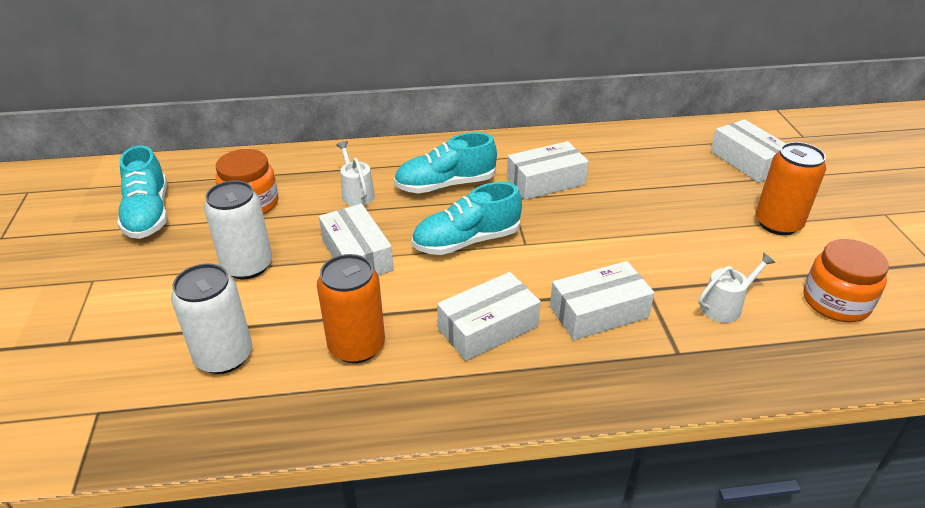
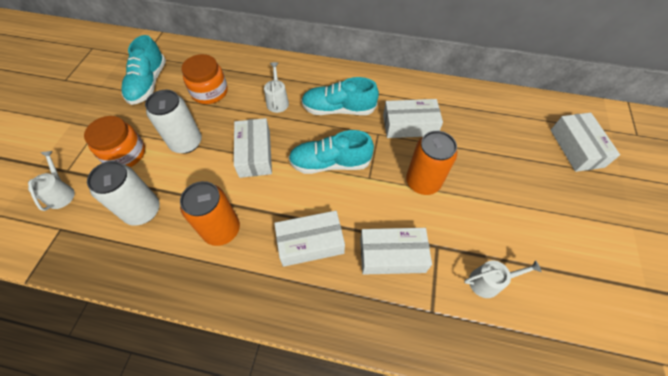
camera: 20 degrees right, 20 degrees up
(75, 370) = (61, 193): none -> white watering can
(778, 223) = (571, 216): orange can -> orange can (423, 182)
(835, 302) = (581, 308): orange jar -> orange jar (125, 154)

